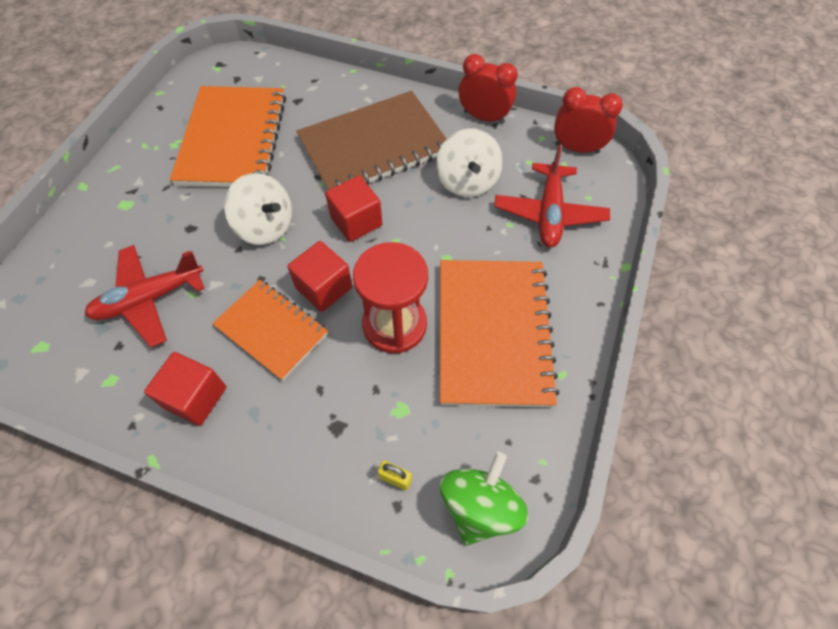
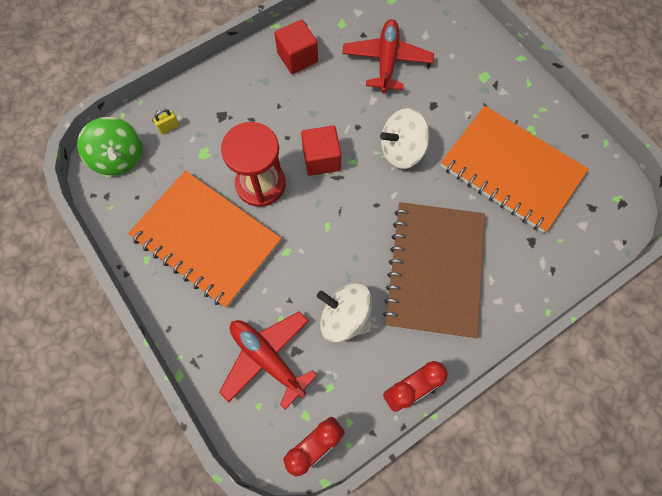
camera: 125 degrees right, 10 degrees up
(271, 330) = (312, 114): orange notebook -> none
(356, 221) = (363, 211): red cube -> none

